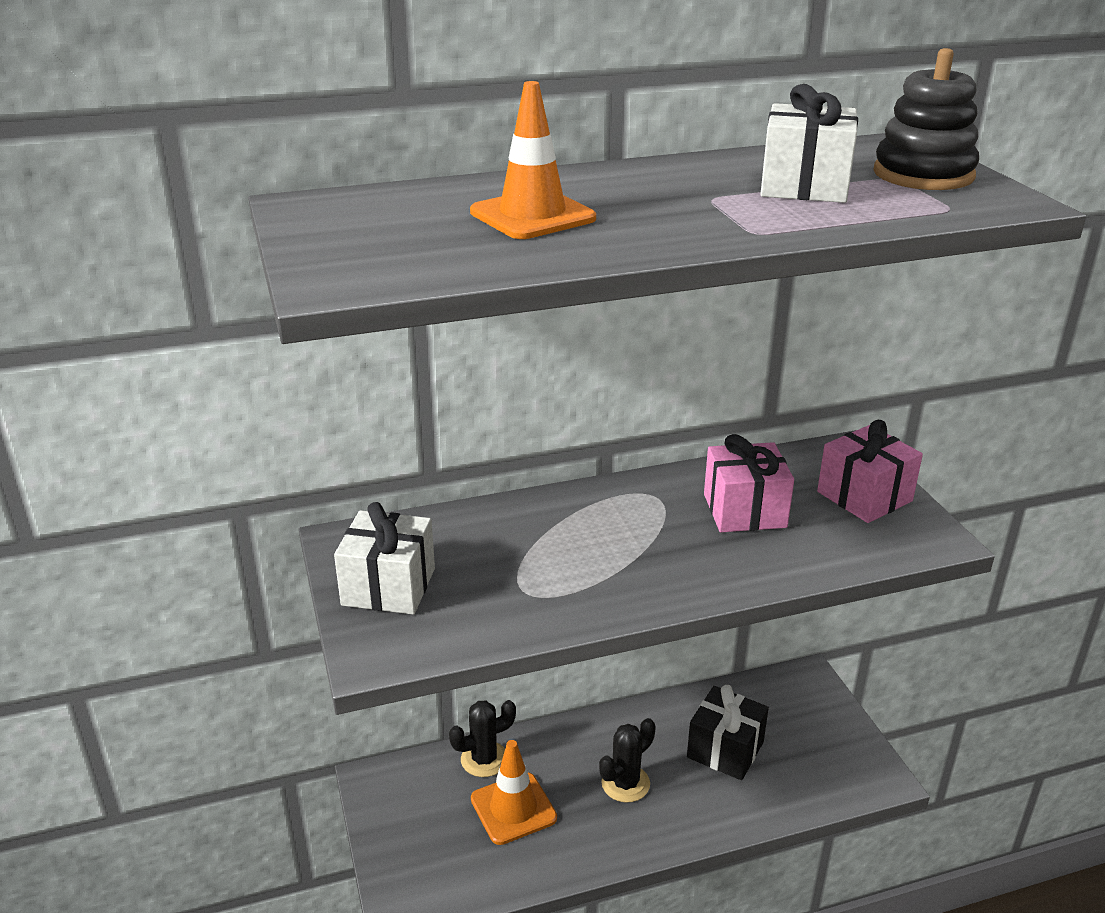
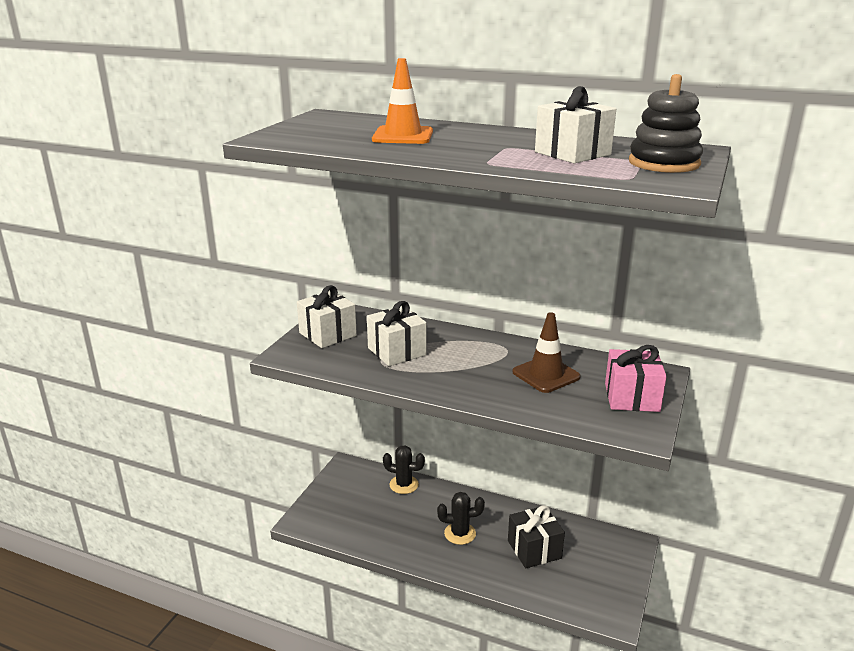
camera: 40 degrees right, 5 degrees down
(513, 808) = (392, 512): orange traffic cone -> none
(526, 566) = (397, 351): none -> white gift
(744, 510) = (546, 375): pink gift -> brown traffic cone

